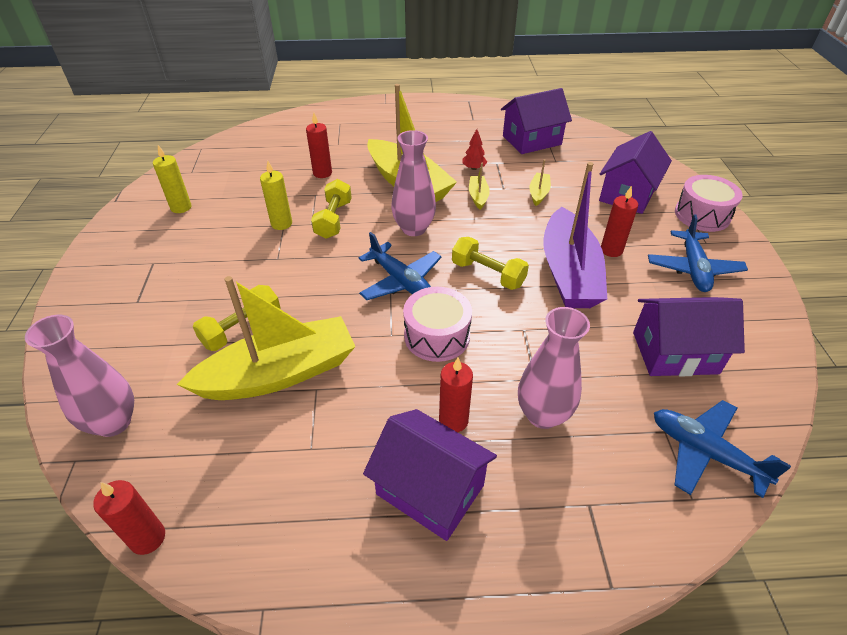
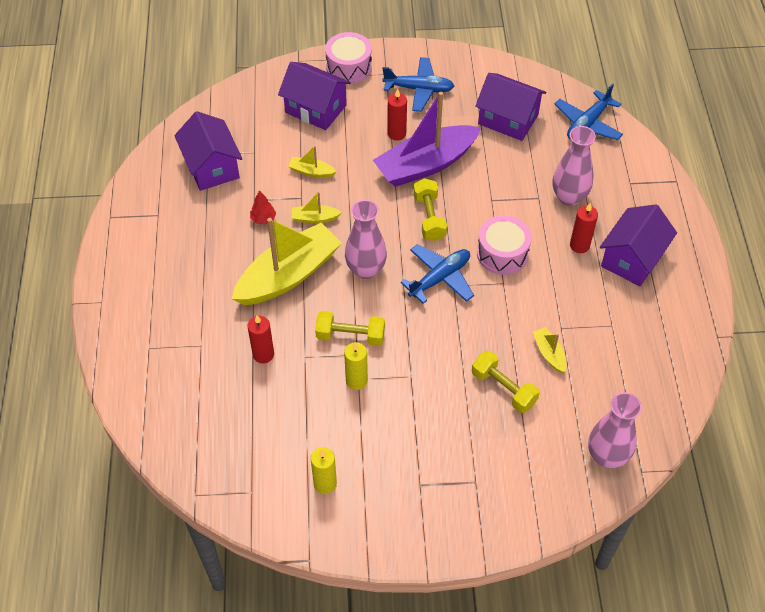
camera: 90 degrees left, 10 degrees up
(148, 538) = (688, 406): red candle -> none
(279, 373) = (549, 353): yellow boat -> yellow boat, size x0.42
(488, 274) = (429, 217): yellow dumbbell -> yellow dumbbell turned 45 degrees counterclockwise
(569, 273) = (426, 165): purple boat -> purple boat turned 150 degrees clockwise
(675, 352) = (508, 119): purple house -> purple house turned 60 degrees counterclockwise

